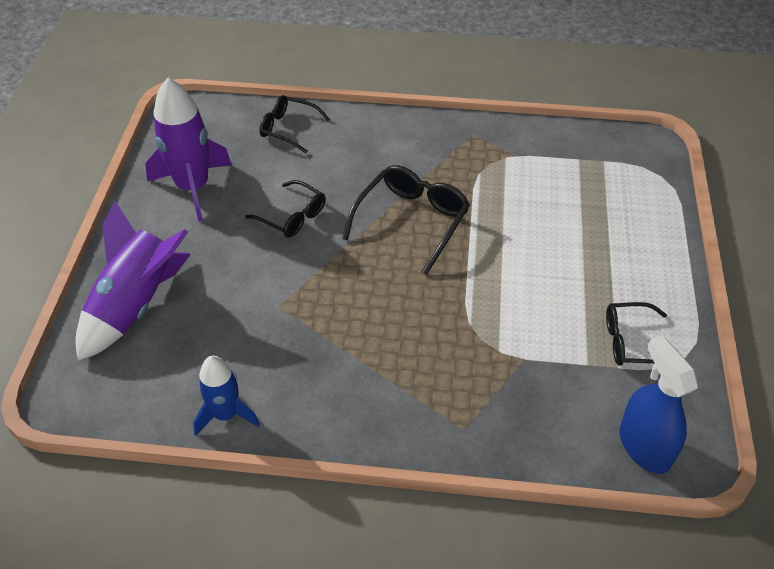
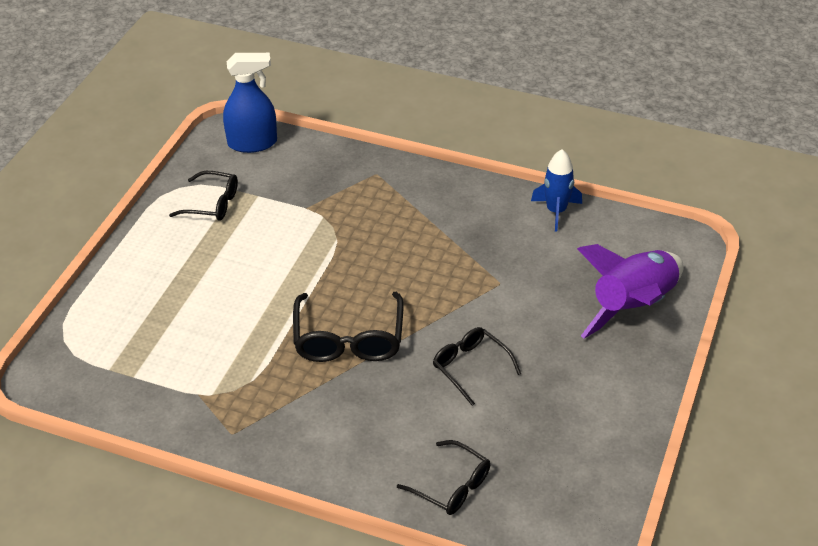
camera: 165 degrees left, 5 degrees down
(193, 187) = (576, 423): purple rocket -> none
(411, 221) = (348, 339): black glasses -> black glasses turned 45 degrees counterclockwise
(644, 446) = (252, 143): blue spray bottle -> blue spray bottle turned 90 degrees counterclockwise

